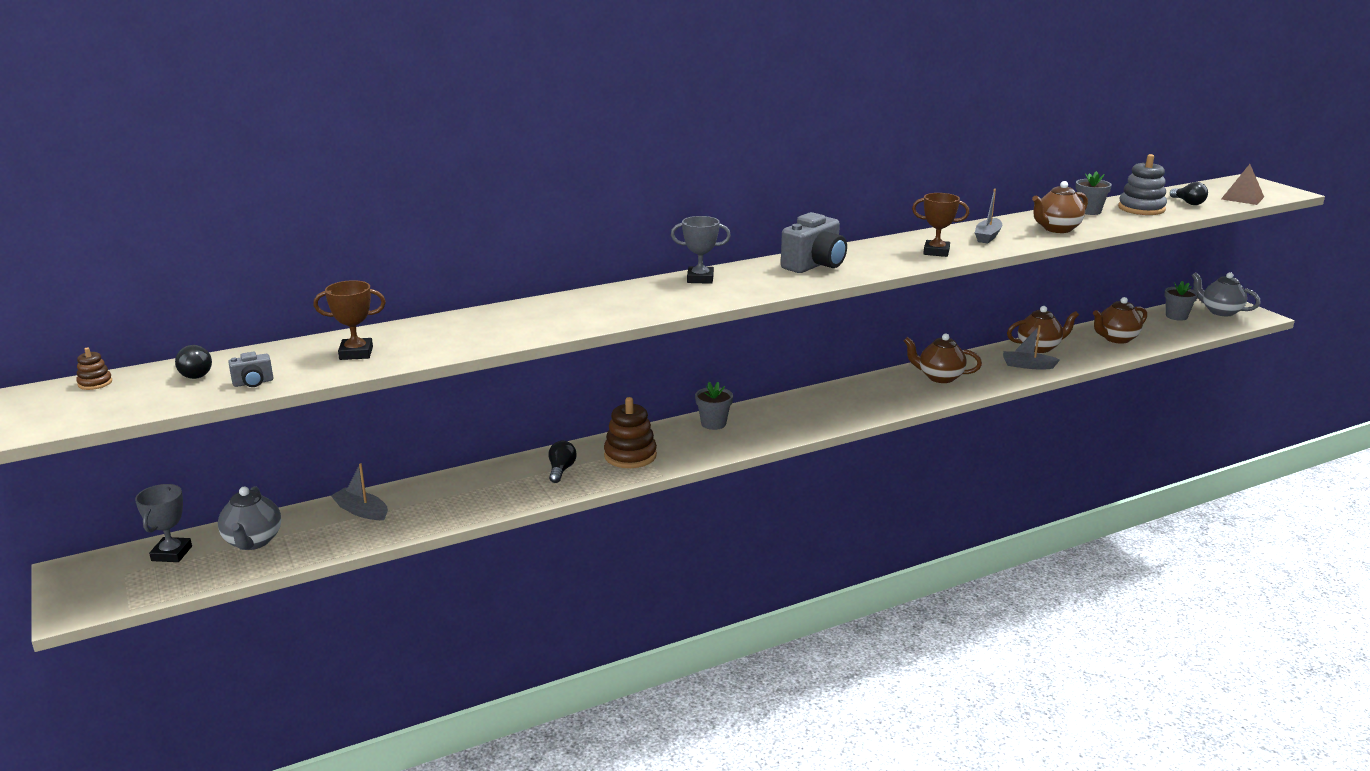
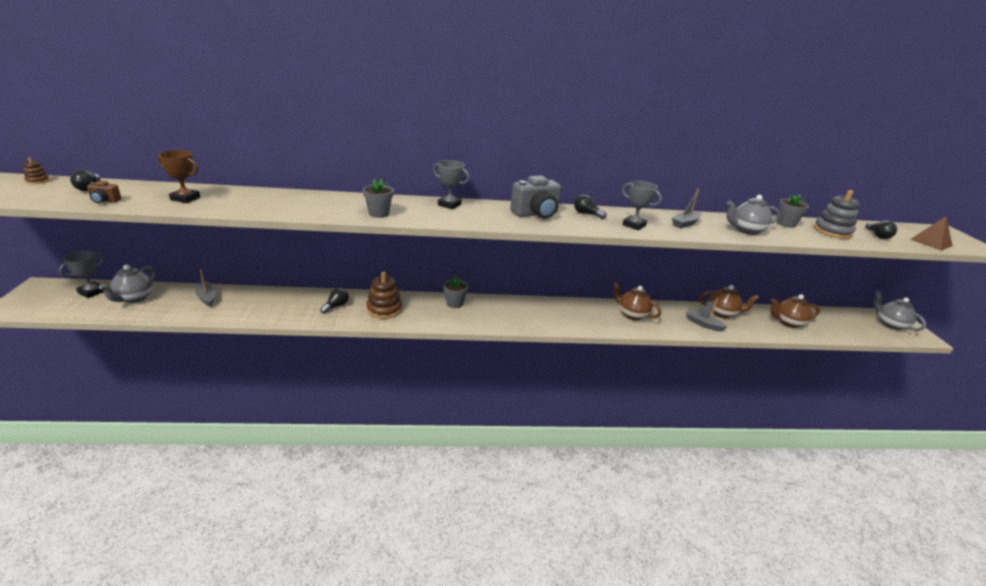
camera: 20 degrees right, 5 degrees up
(253, 383) = (105, 201): grey camera -> brown camera
(870, 251) = (586, 214): none -> black light bulb
(936, 252) = (634, 225): brown trophy -> grey trophy
(1056, 229) = (746, 230): brown teapot -> grey teapot
(1176, 316) = (850, 319): grey flower pot -> grey flower pot (379, 213)

